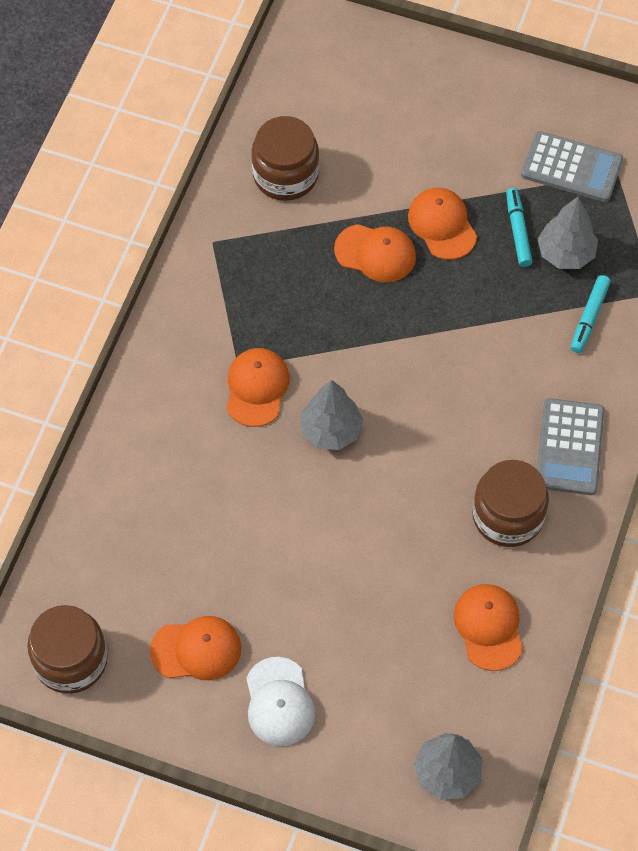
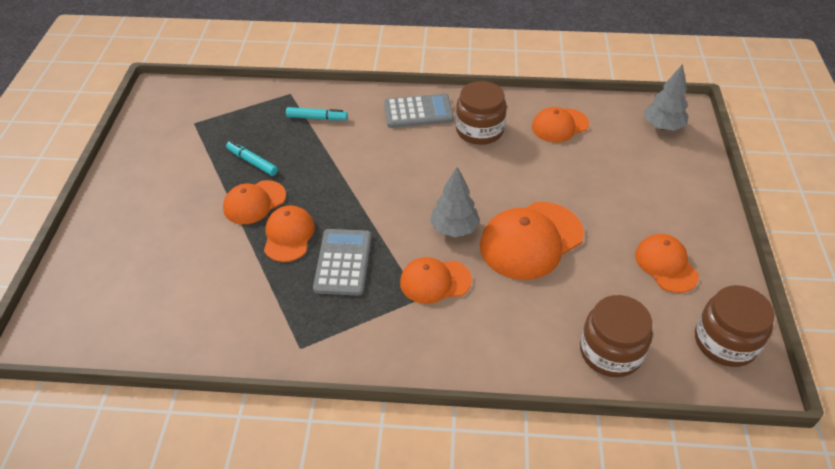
camera: 105 degrees left, 15 degrees down
(279, 702) = (672, 211): white cap -> none
(284, 510) = (531, 240): none -> orange cap
(285, 175) = (219, 311): brown jar -> brown jar (610, 351)
(518, 231) = (252, 162): turquoise marker -> turquoise marker turned 60 degrees clockwise
(565, 254) = (267, 136): grey tree -> none
(571, 167) = (191, 144): grey calculator -> grey calculator (343, 262)

